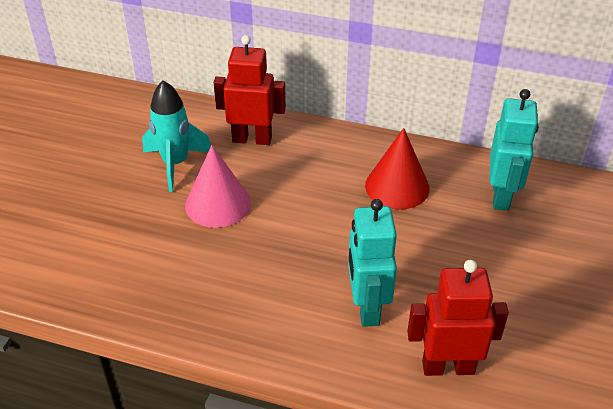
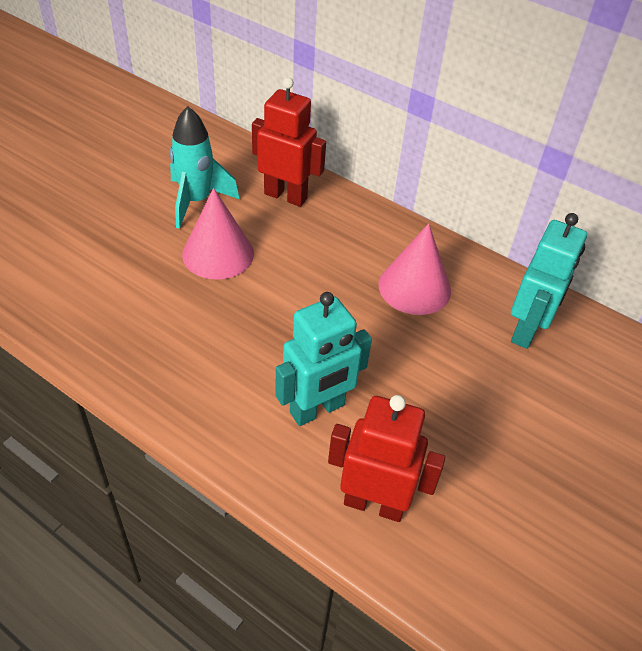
camera: 15 degrees right, 5 degrees up
(367, 307) = (317, 409): turquoise robot -> turquoise robot turned 135 degrees counterclockwise
(397, 186) = (414, 287): red cone -> pink cone

